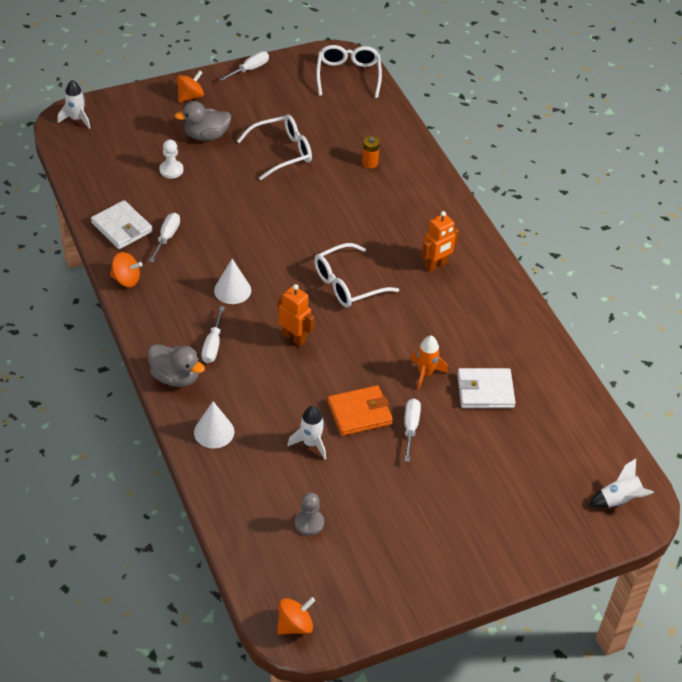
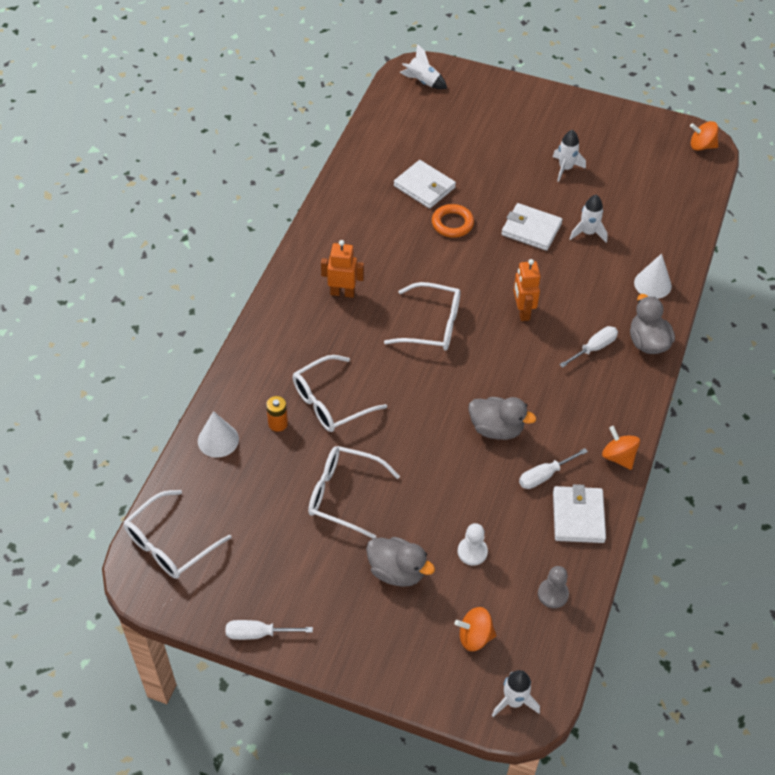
camera: 135 degrees left, 5 degrees up
(190, 96) = (361, 641): orange spinning top -> orange spinning top (474, 637)
(228, 245) = (496, 429): none -> grey duck
(232, 290) = (533, 384): white cone -> white cone (218, 440)
(309, 523) = (638, 189): grey pawn -> grey pawn (553, 594)
(353, 194) = (330, 402): none -> white glasses
(359, 413) = (531, 229): orange wallet -> white wallet
(394, 497) = (565, 168): none -> white rocket
(410, 428) = (506, 198): white screwdriver -> none
(425, 373) = (452, 223): orange rocket -> orange ring

